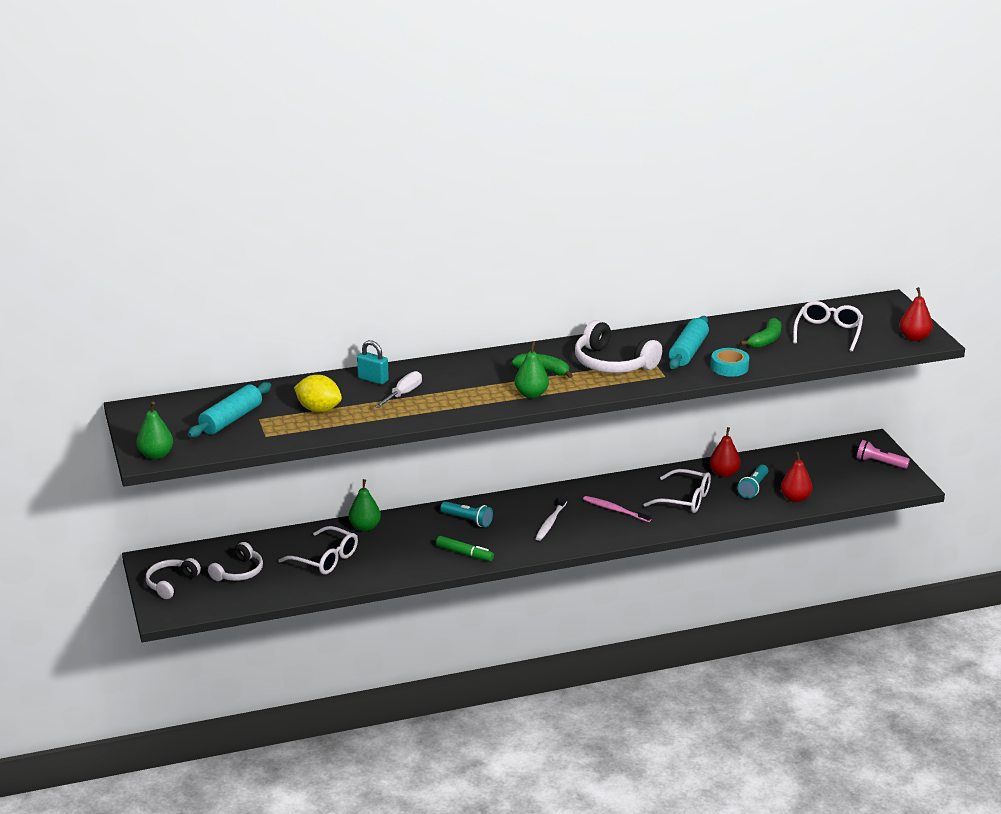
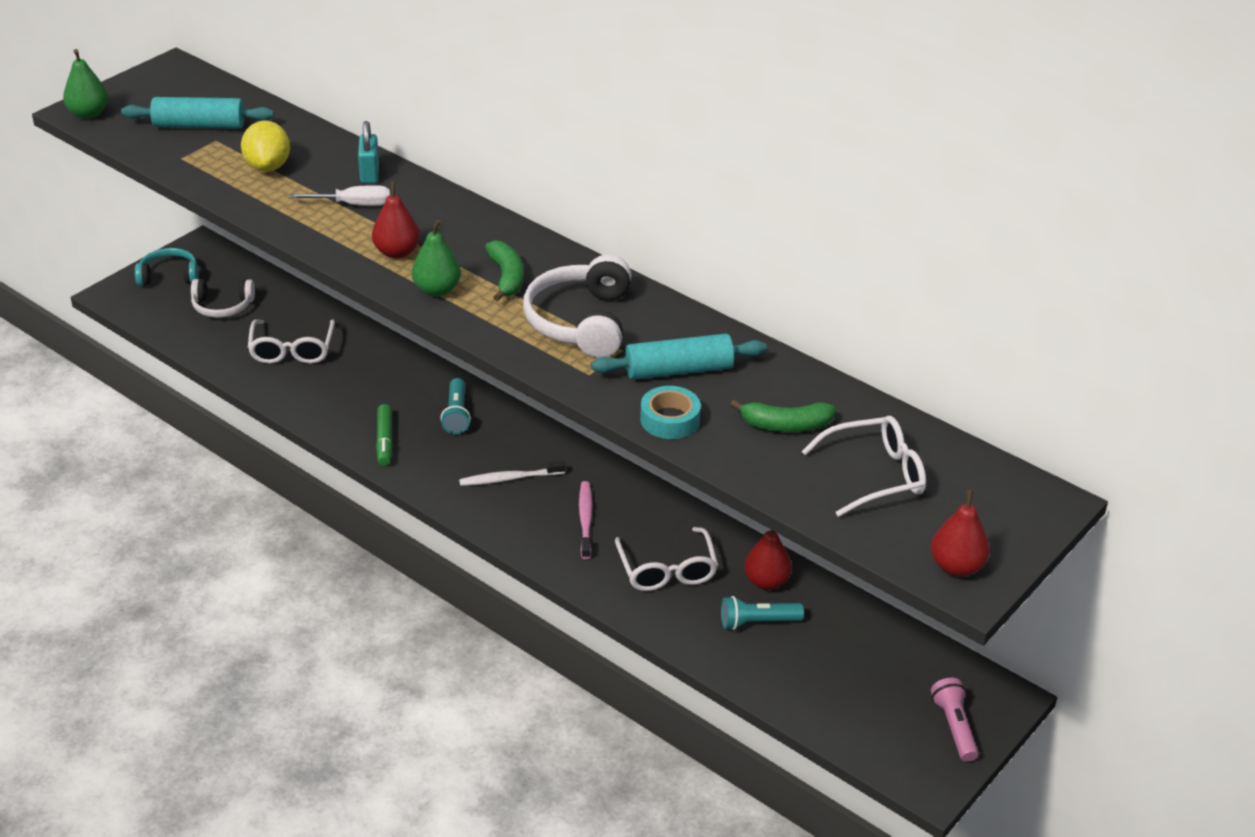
camera: 55 degrees right, 10 degrees up
(171, 583) = (169, 276): white headphones -> turquoise headphones
(365, 527) = (377, 349): green pear -> none
(795, 498) = (770, 673): red pear -> red pear (397, 252)

